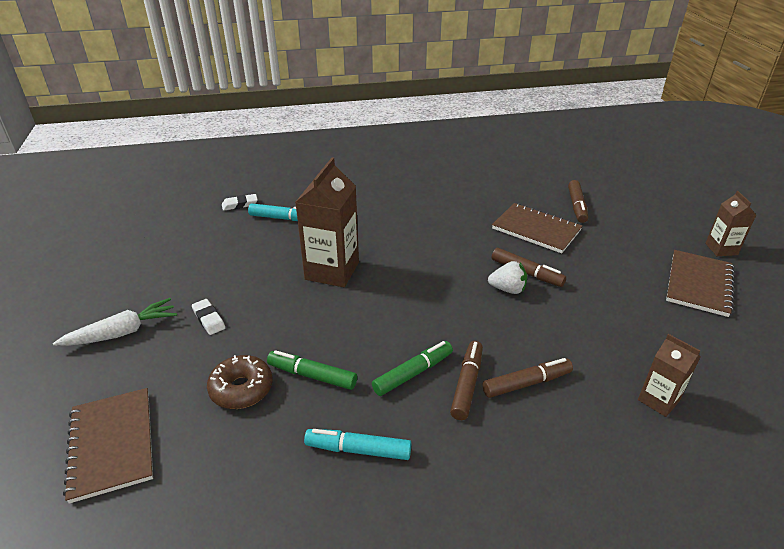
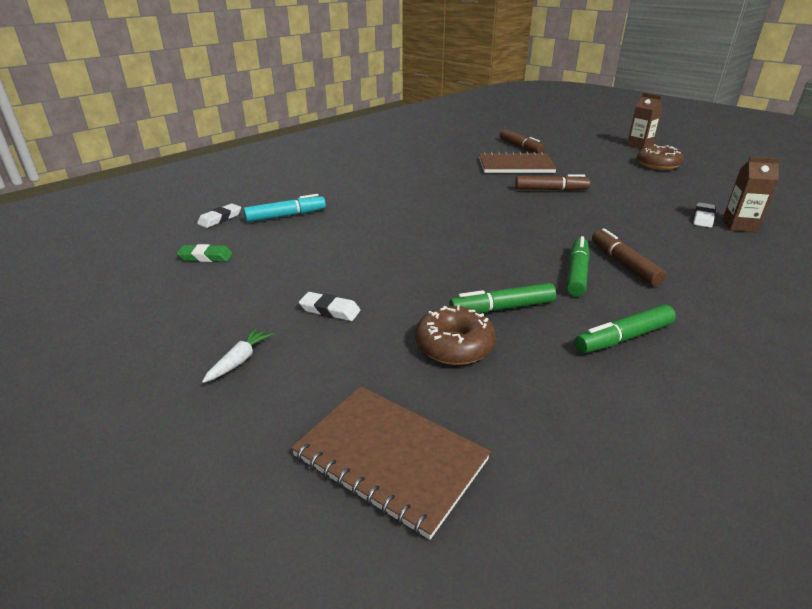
camera: 35 degrees left, 5 degrees down
(123, 332) = (240, 360): white carrot -> white carrot, size x0.55
(194, 238) = (205, 257): none -> green eraser
(332, 271) = (397, 235): brown carton -> none
(358, 449) = (623, 338): turquoise marker -> green marker
(507, 289) = (554, 202): white strawberry -> none
(526, 383) = (658, 247): brown marker -> none
(633, 373) = (703, 218): none -> white eraser
(698, 284) = (658, 165): brown notebook -> brown donut

